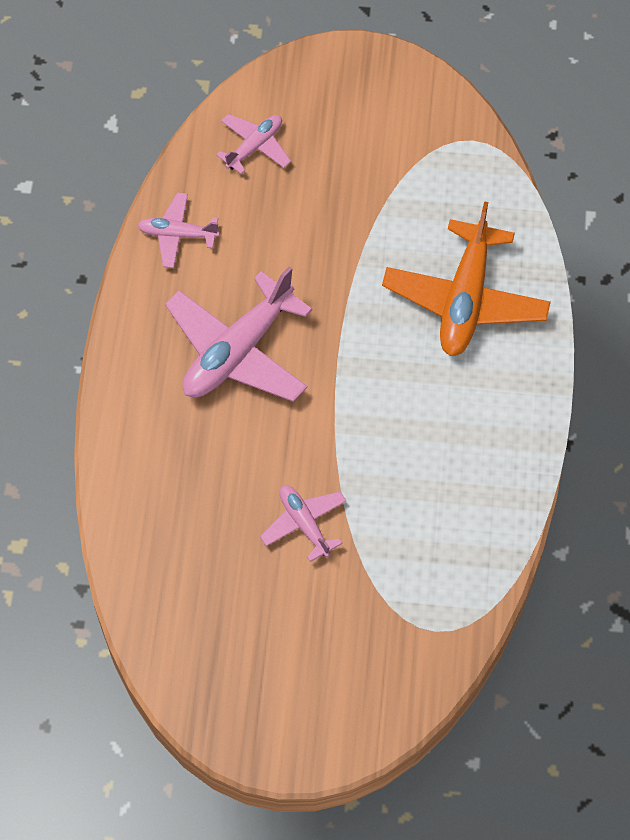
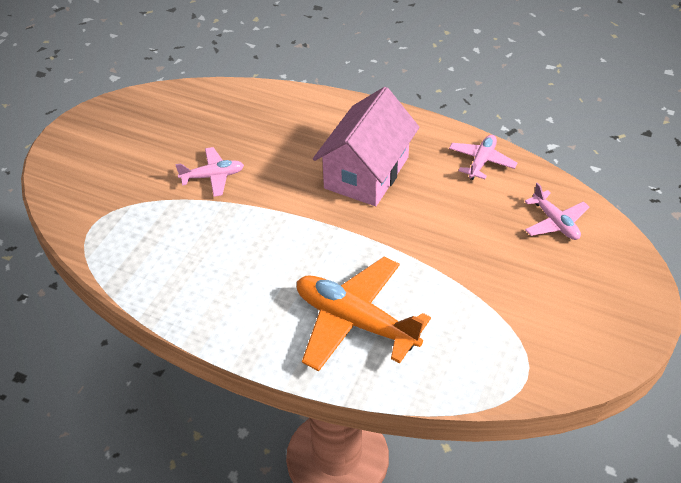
camera: 110 degrees right, 15 degrees down
(238, 351) = (366, 173): pink plane -> pink house

